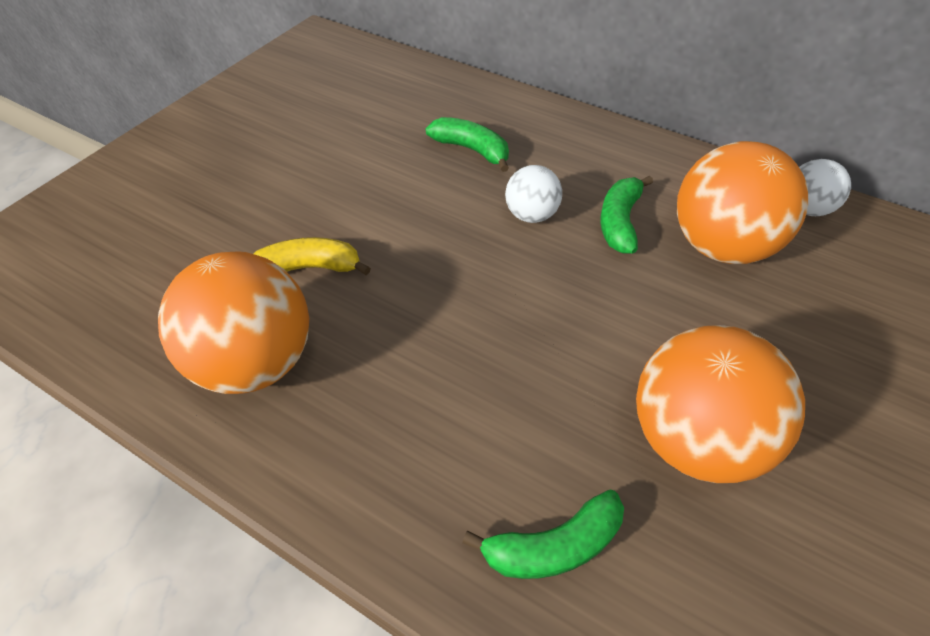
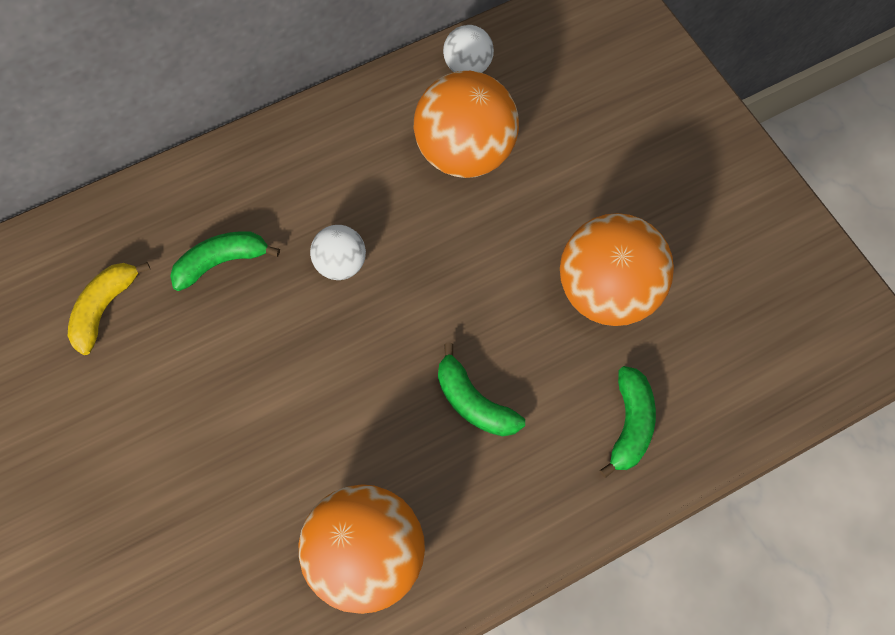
camera: 60 degrees left, 15 degrees up
(308, 268) = (284, 476): yellow banana -> yellow banana (104, 309)
(619, 222) = (393, 204): green banana -> green banana (473, 403)

